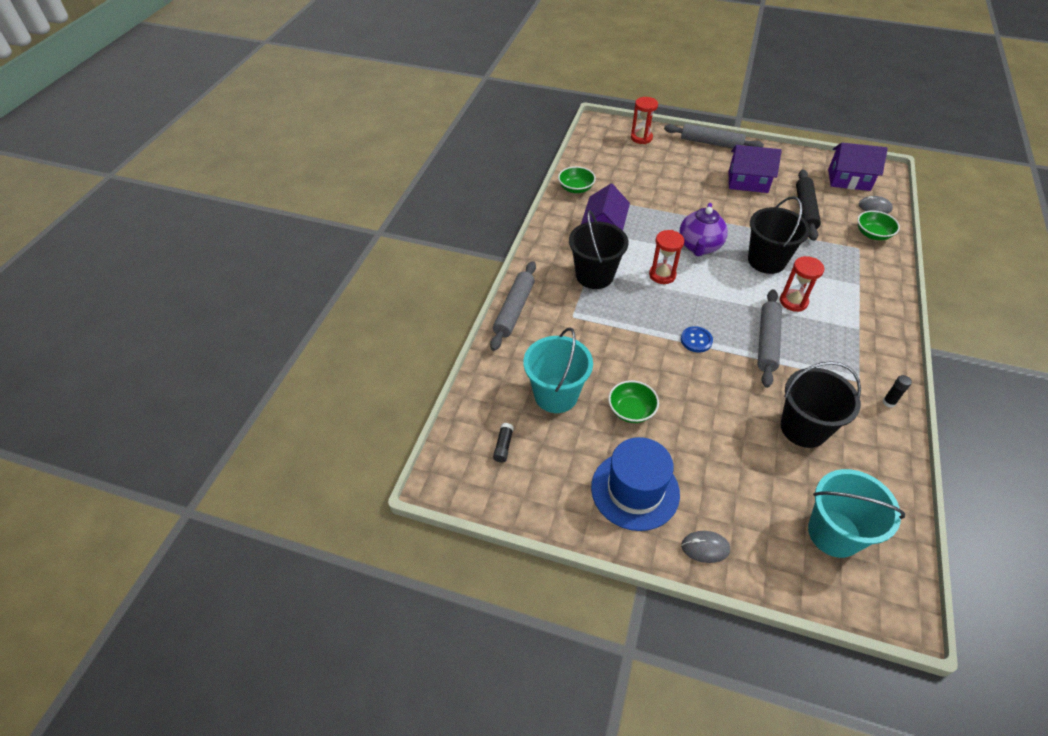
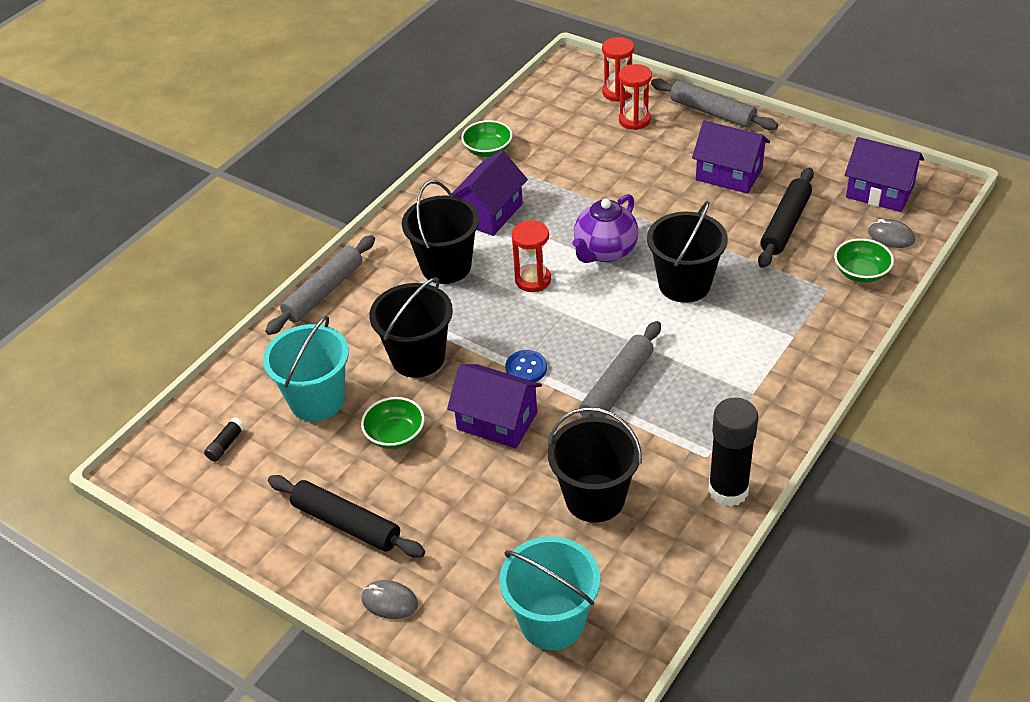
camera: 20 degrees right, 5 degrees down
(613, 347) = (418, 358): none -> black bucket
(635, 490) = (346, 523): blue hat -> black rolling pin
(699, 384) = (497, 421): none -> purple house
(793, 302) = (685, 343): red hourglass -> red hourglass (634, 120)
(888, 402) = (728, 490): black glue stick -> black glue stick, size x2.36

